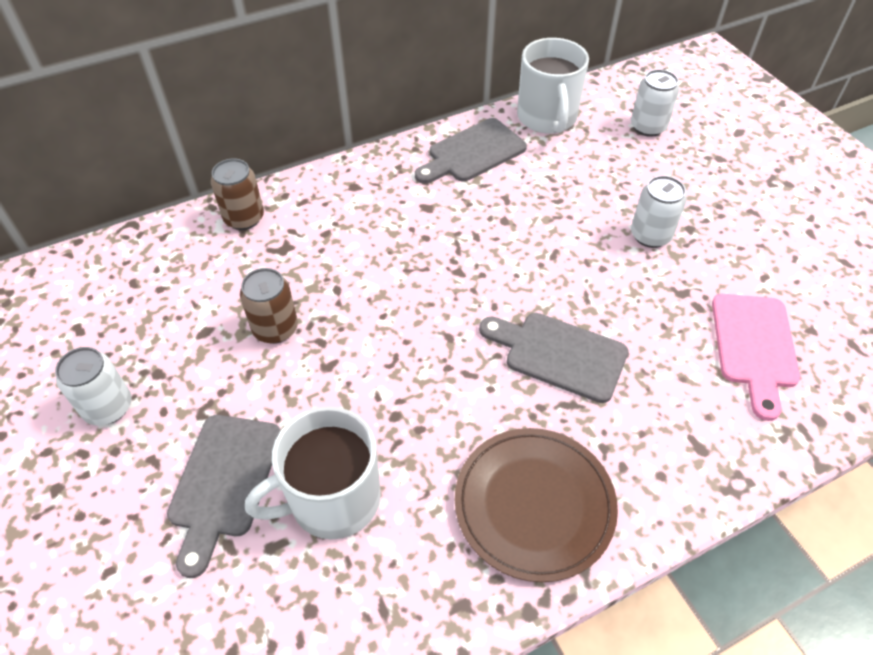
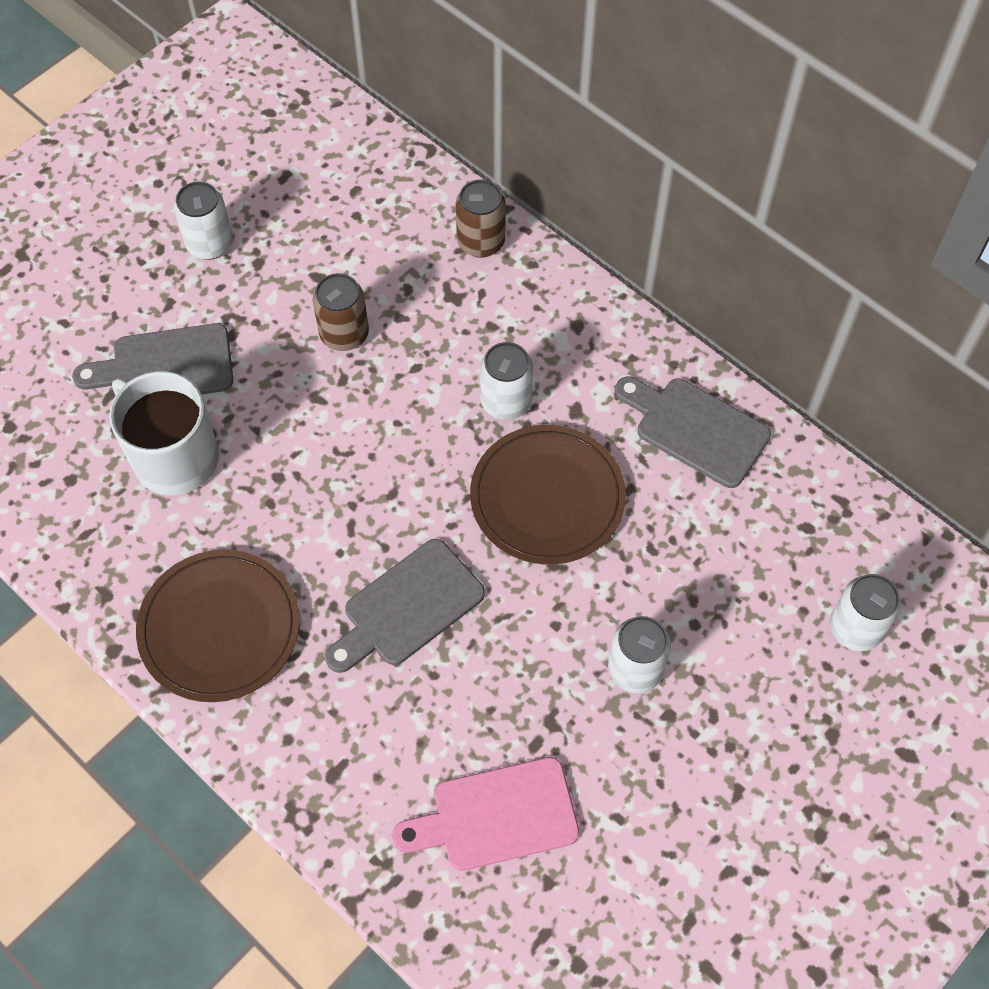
camera: 70 degrees right, 10 degrees up
(399, 243) = (506, 401): none -> white can
(493, 243) = (547, 497): none -> brown plate
(547, 118) = (810, 496): white mug -> none
(559, 354) = (407, 607): grey cutting board -> grey cutting board turned 135 degrees counterclockwise

